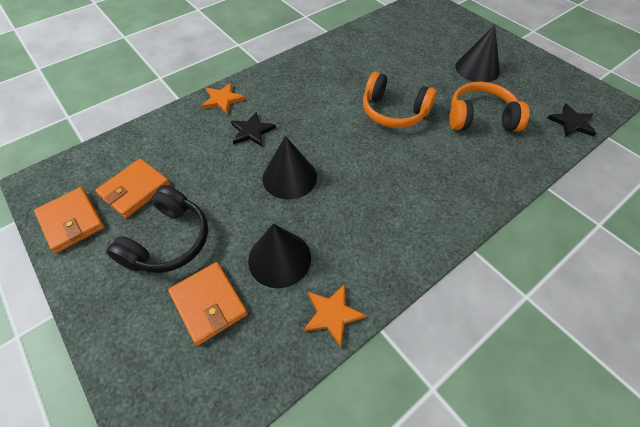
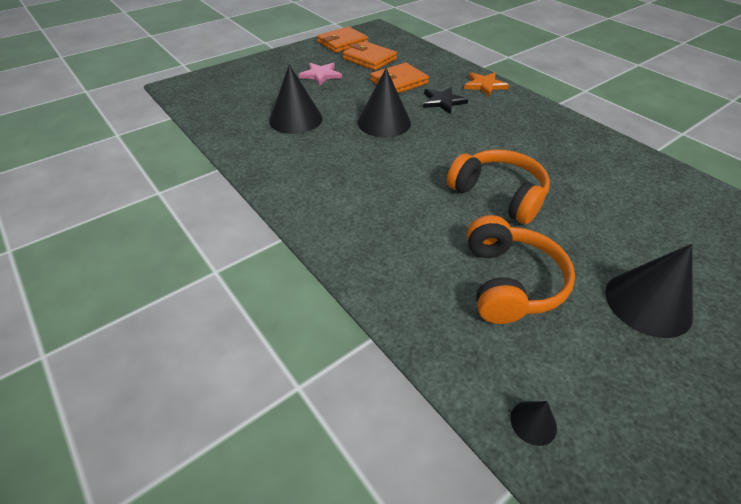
camera: 90 degrees right, 10 degrees down
(169, 241) = (321, 75): black headphones -> pink star
(209, 303) = (265, 93): orange wallet -> orange wallet (399, 82)
(332, 314) = (238, 143): orange star -> none
(393, 112) = (498, 195): orange headphones -> orange headphones turned 105 degrees clockwise
(572, 123) = (533, 422): black star -> black cone

